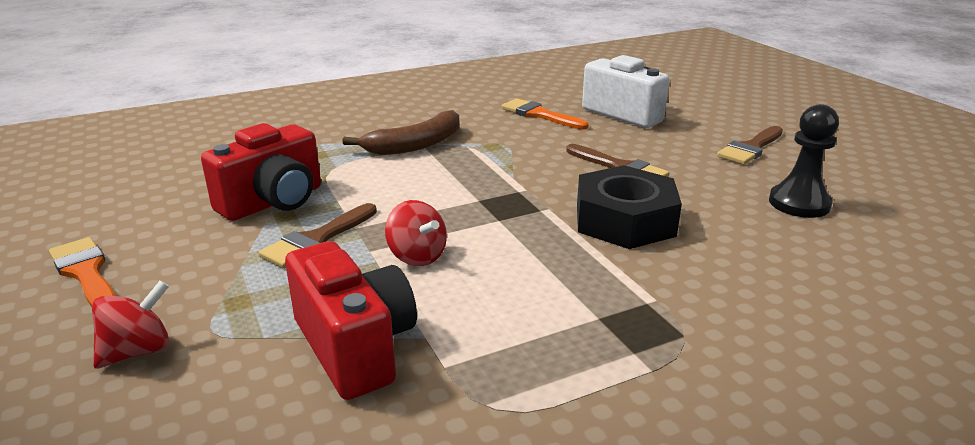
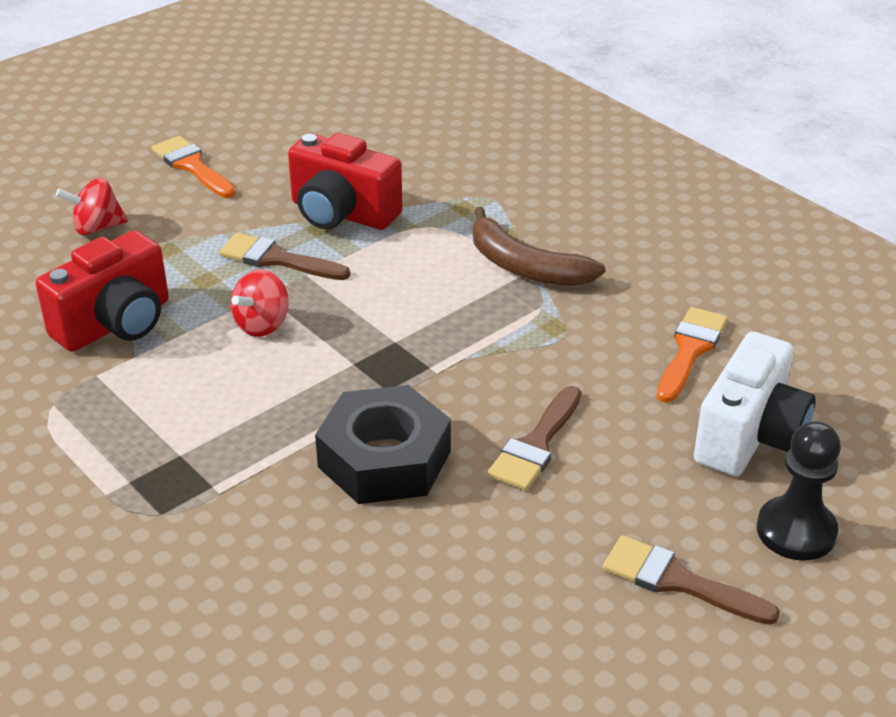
camera: 75 degrees right, 10 degrees up
(86, 273) = (192, 166): orange brush -> orange brush turned 75 degrees counterclockwise
(138, 351) = (97, 227): red spinning top -> red spinning top turned 135 degrees clockwise
(799, 203) = (493, 624): black pawn -> black pawn (796, 531)

